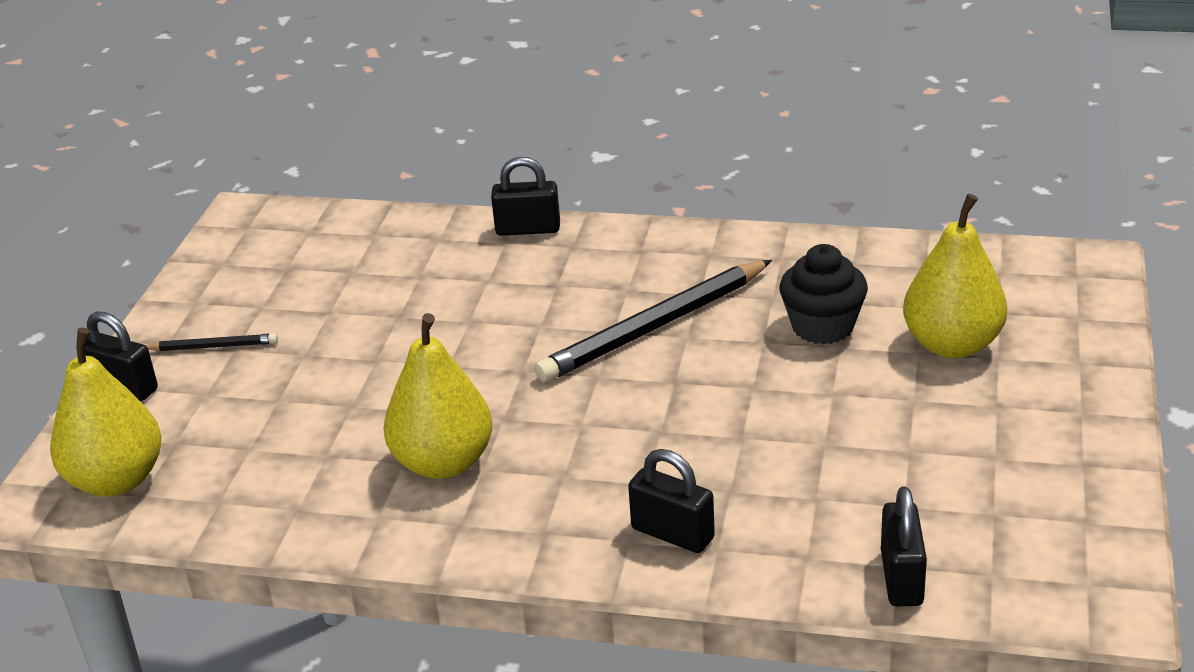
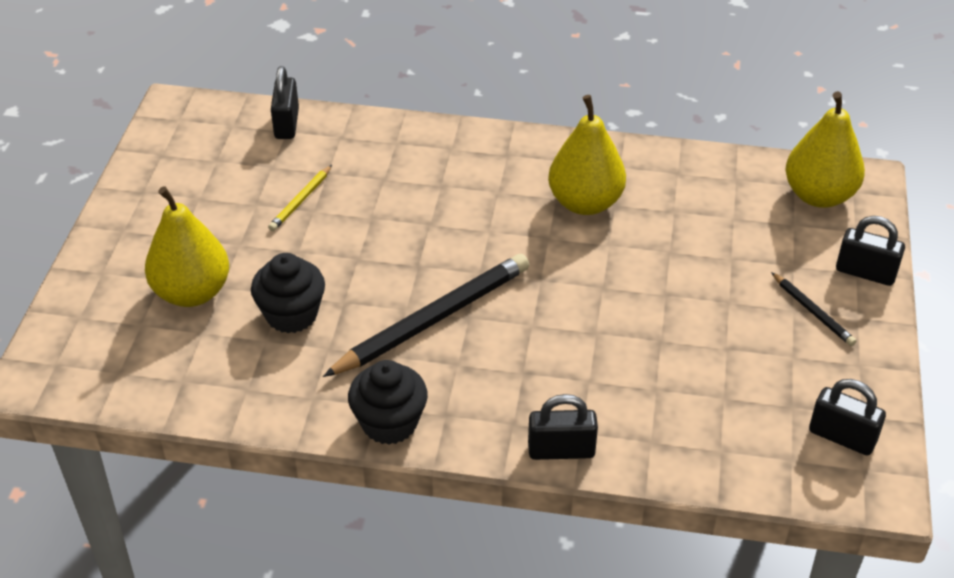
camera: 175 degrees right, 10 degrees up
(213, 347) = (812, 312): black pencil -> black pencil turned 120 degrees counterclockwise
(672, 534) = (423, 152): black padlock -> black padlock (842, 437)
(697, 242) = (389, 423): none -> black cupcake
(846, 456) = (300, 200): none -> yellow pencil

